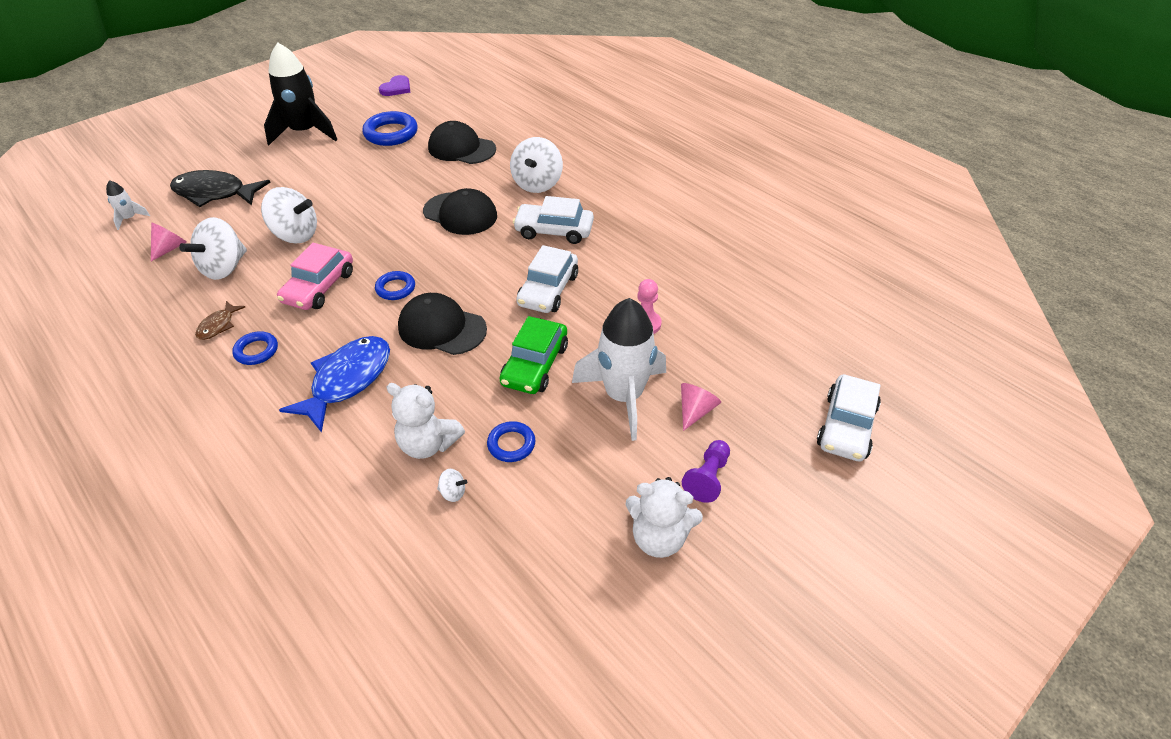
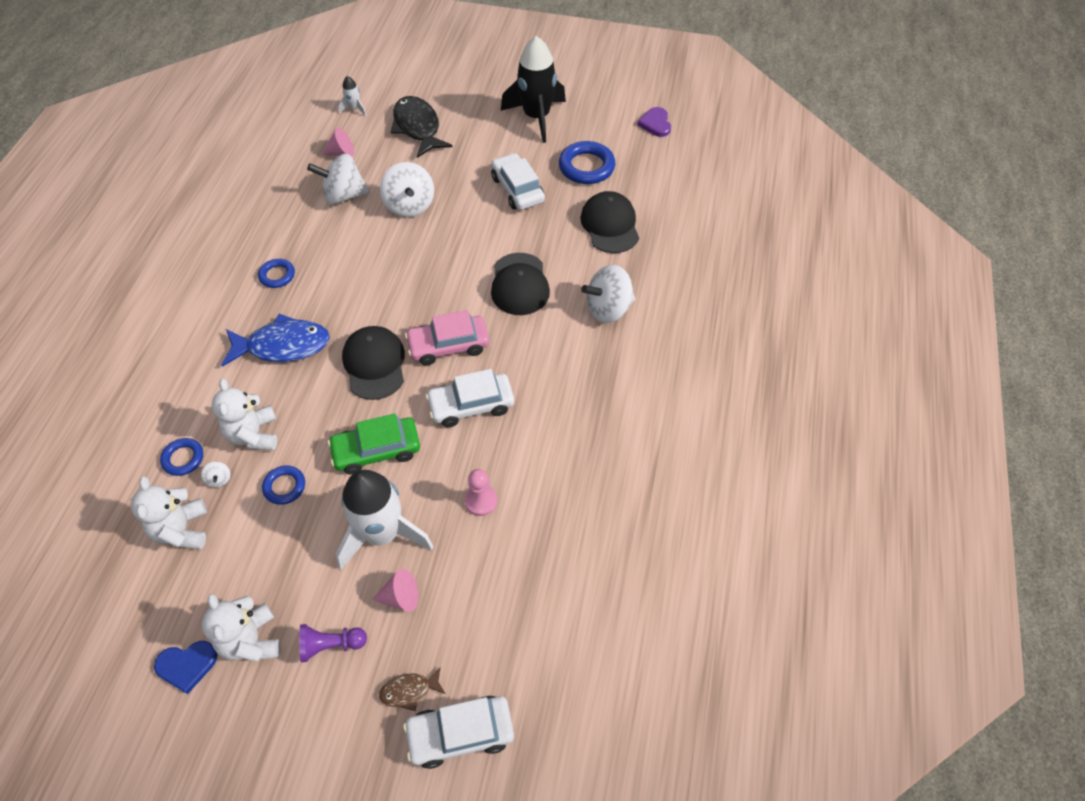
camera: 55 degrees right, 10 degrees up
(218, 325) = (286, 237): brown fish -> brown fish (409, 691)
(319, 287) = (364, 261): pink car -> pink car (448, 346)
(395, 288) = (397, 306): blue ring -> blue ring (183, 458)
(396, 88) = (655, 123): purple heart -> purple heart turned 90 degrees clockwise
(484, 548) = (182, 530): none -> white teddy bear
(554, 231) = (552, 362): white car -> white car (517, 189)
(648, 604) = (187, 665): none -> blue heart

